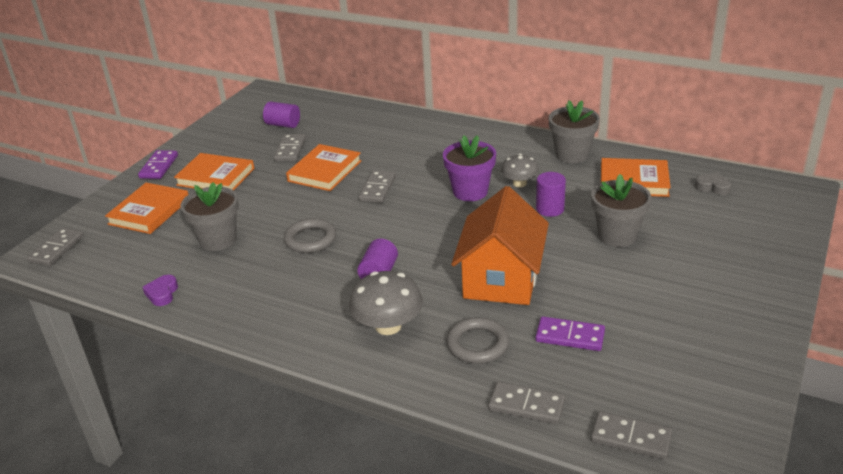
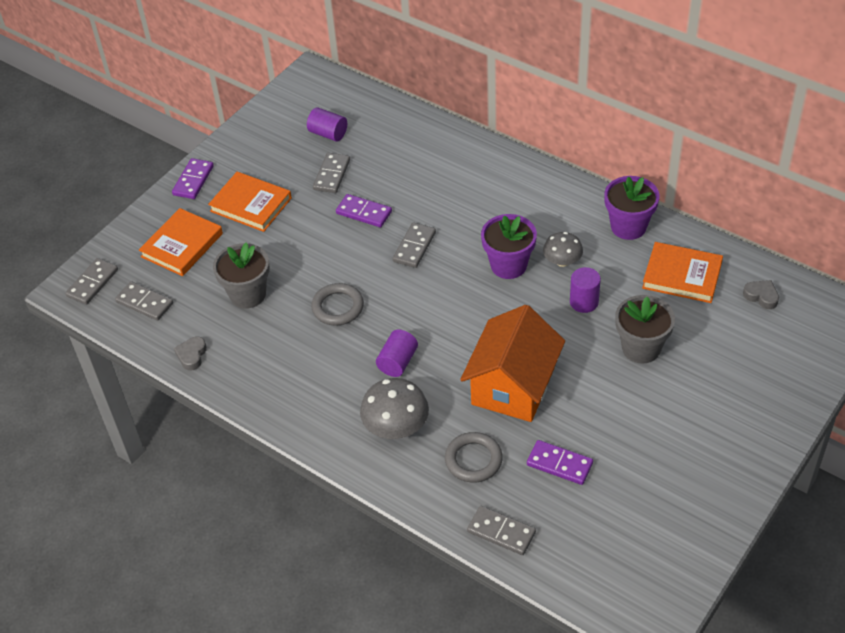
camera: 10 degrees right, 15 degrees up
(162, 293) = (192, 355): purple heart -> grey heart
(325, 171) = (364, 212): orange book -> purple domino
(572, 155) = (628, 226): grey flower pot -> purple flower pot
(631, 438) = (581, 578): grey domino -> grey domino (144, 303)

